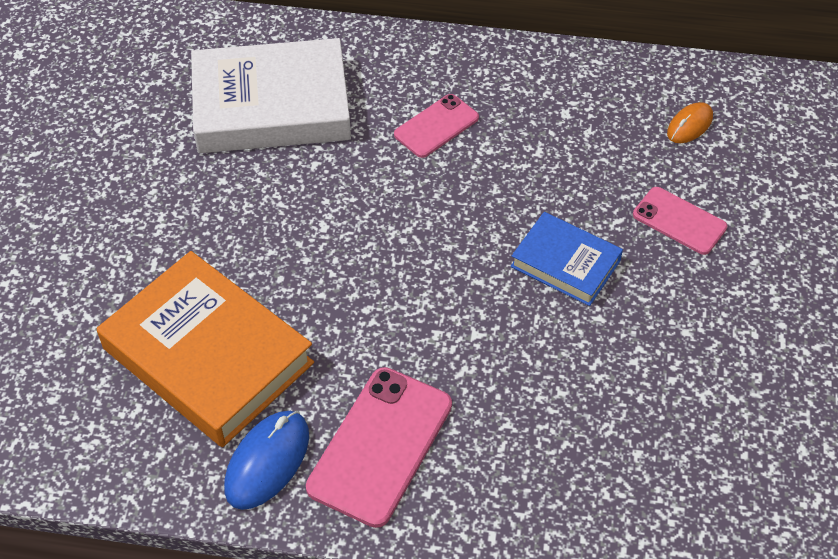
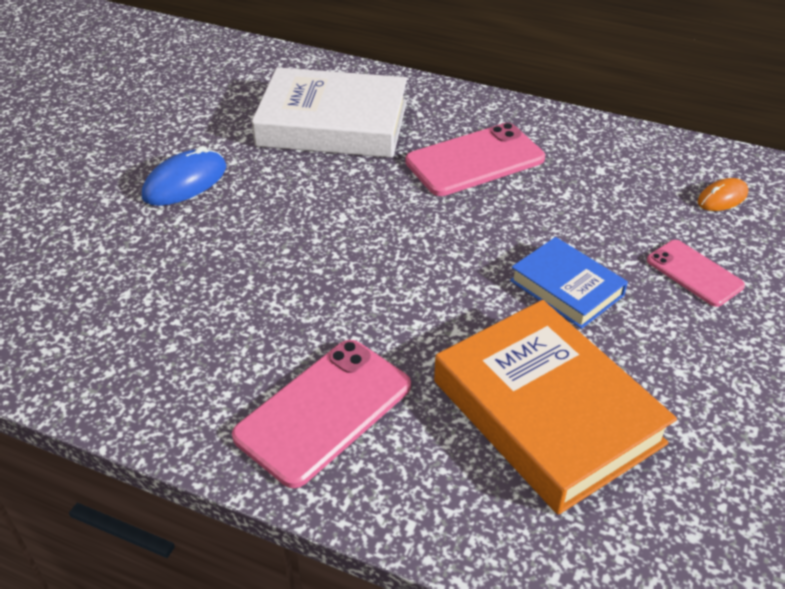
camera: 15 degrees right, 10 degrees down
(208, 355) = (192, 299): orange book -> orange book (547, 411)
(267, 461) = (206, 401): blue mouse -> blue mouse (185, 182)
(436, 126) = (475, 160): pink phone -> pink phone, size x1.67

